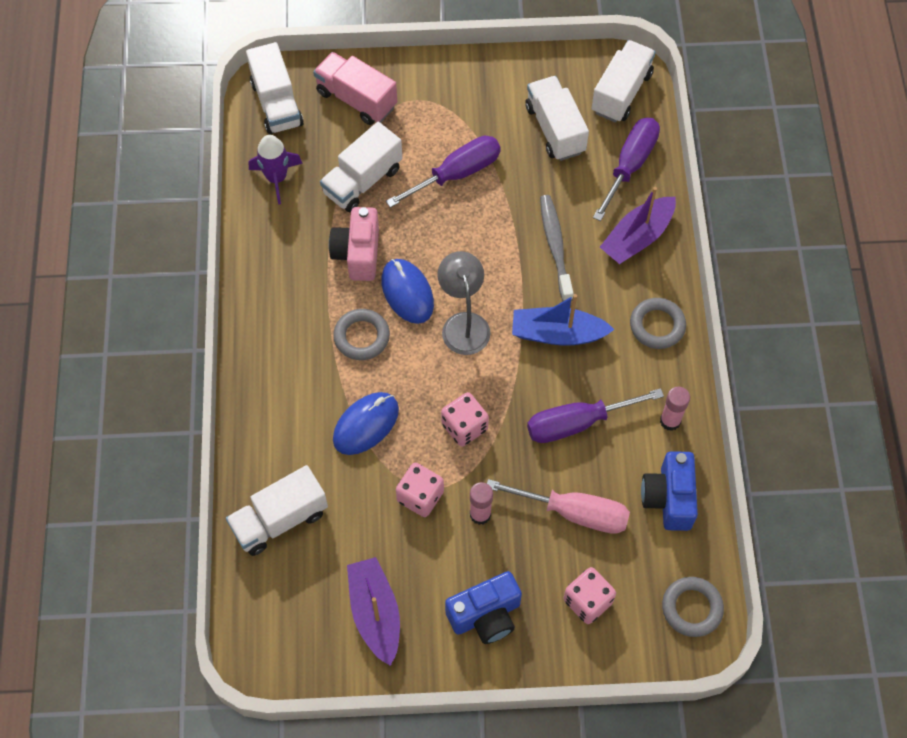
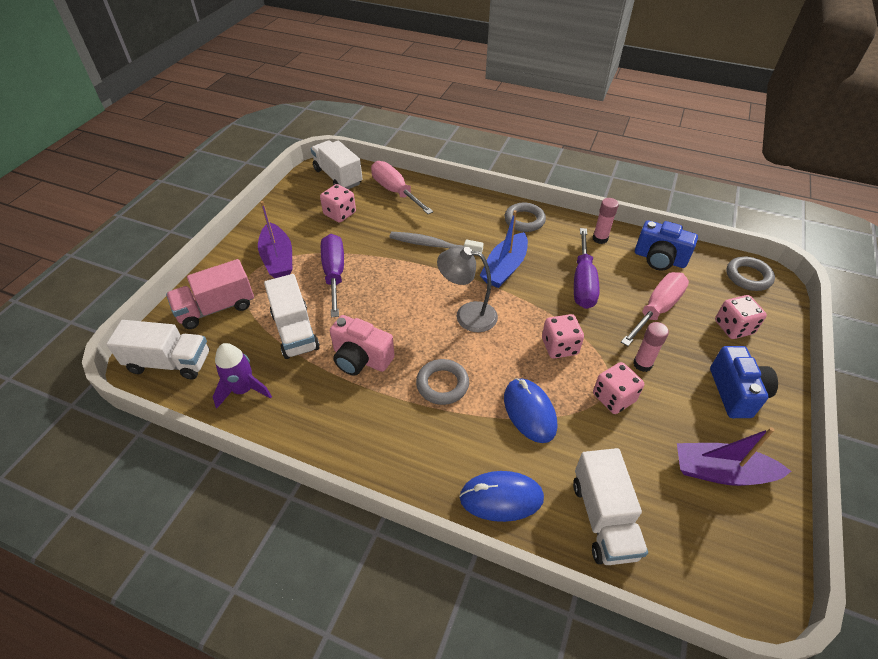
camera: 65 degrees left, 15 degrees down
(407, 292) = (418, 339): blue mouse -> blue mouse (501, 498)
(555, 129) = (340, 214): white truck -> pink dice
(630, 165) = (395, 191): purple screwdriver -> pink screwdriver
(637, 237) = (452, 206): purple boat -> purple boat (278, 259)

